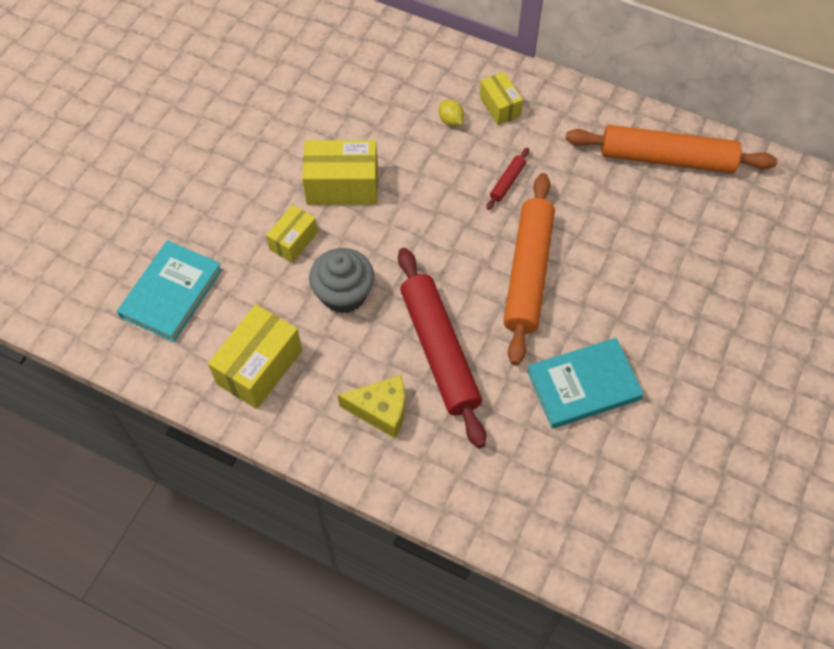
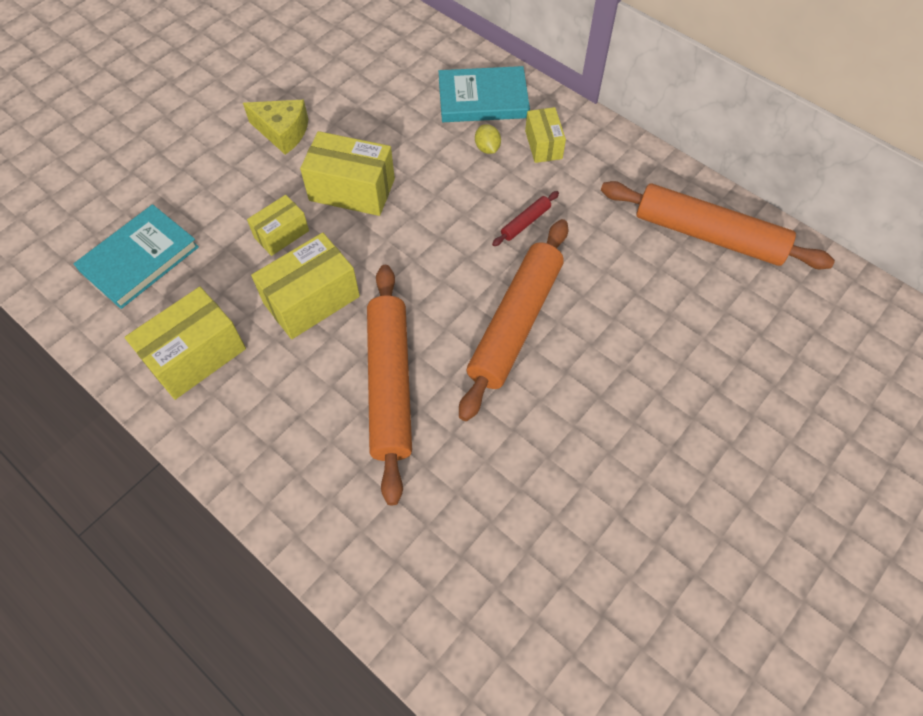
camera: 15 degrees right, 0 degrees up
(344, 294) = (311, 300): grey cupcake -> yellow box
(381, 410) = (304, 434): yellow cheese -> yellow cheese (283, 132)
(439, 351) = (389, 384): red rolling pin -> orange rolling pin
(583, 385) = (536, 462): turquoise book -> turquoise book (483, 99)

